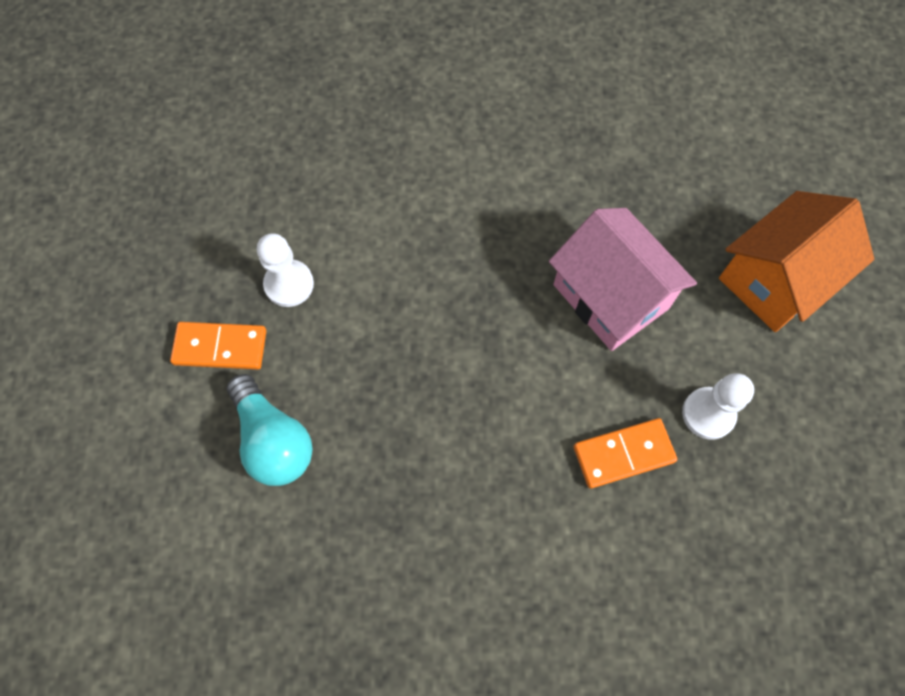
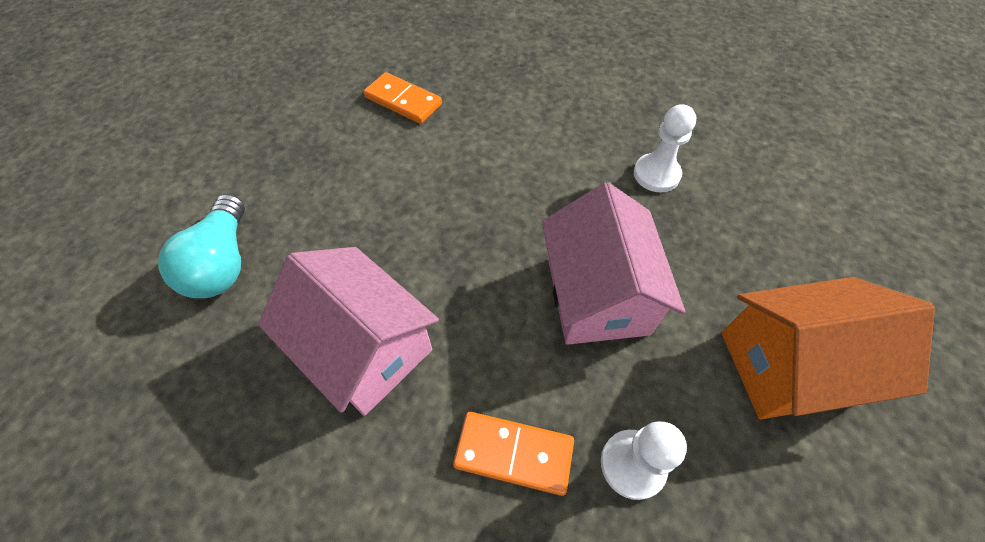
camera: 30 degrees right, 10 degrees down
(220, 347) = (247, 175): orange domino -> orange domino (403, 101)
(289, 284) = (333, 156): white pawn -> white pawn (656, 174)
(457, 442) = (365, 348): none -> pink house

